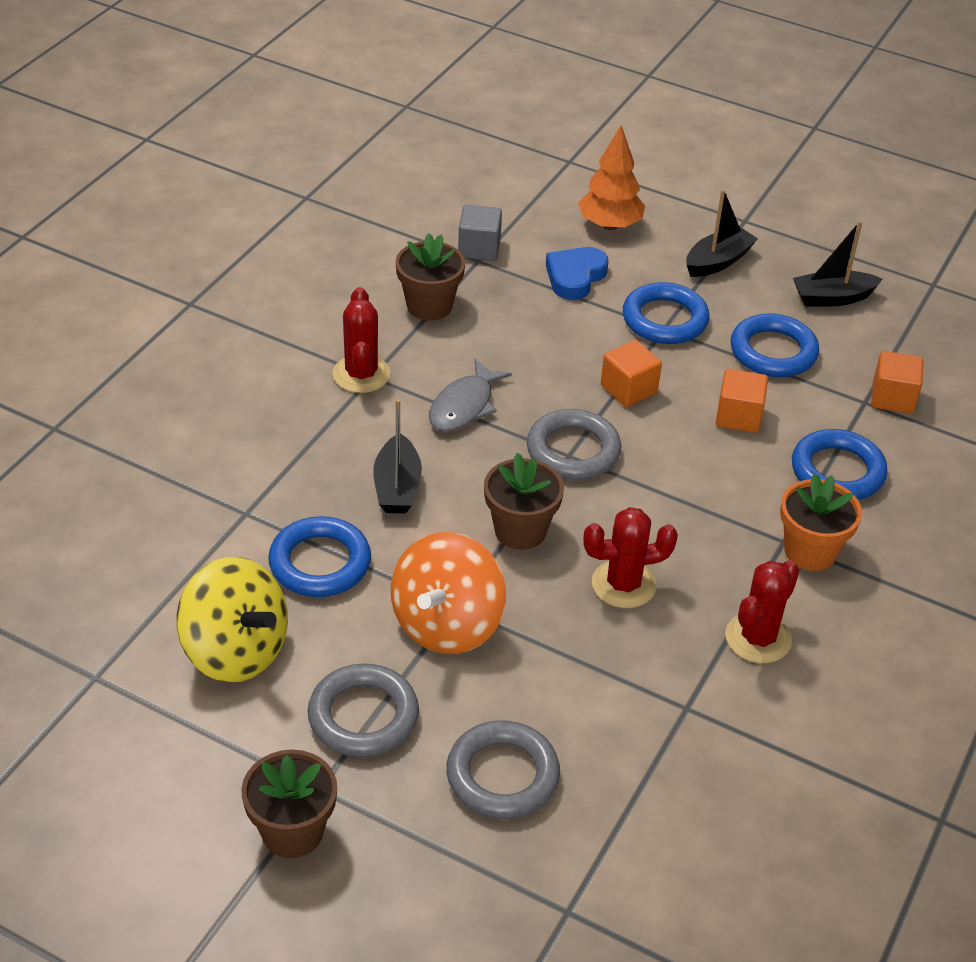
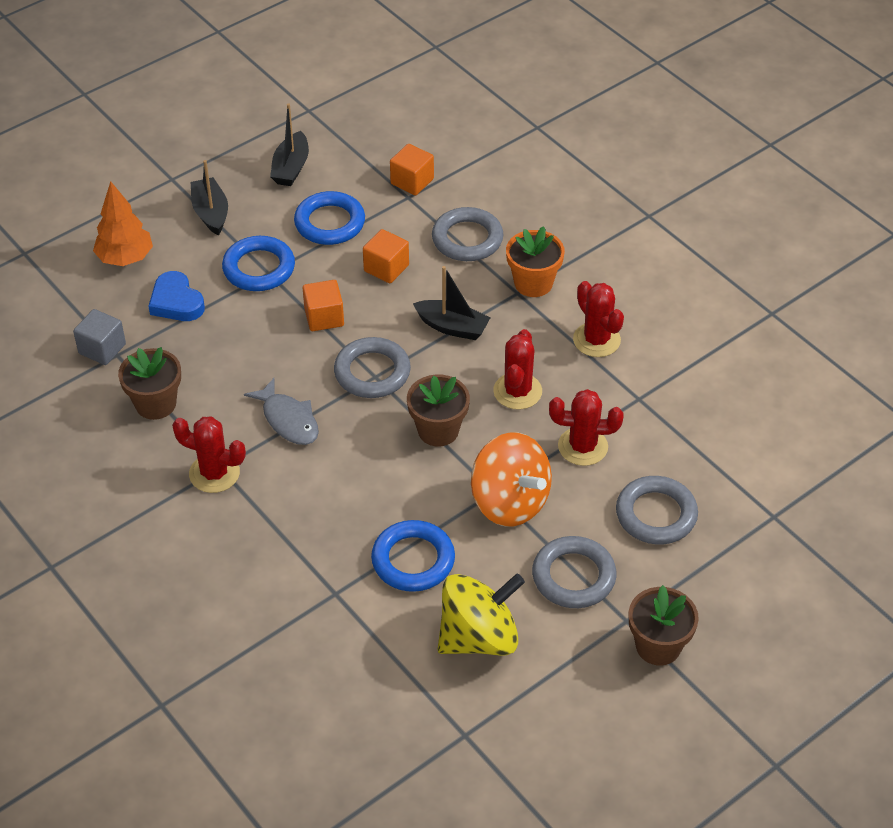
camera: 65 degrees left, 5 degrees up
(397, 487) = (356, 489): black boat -> black boat (452, 327)
(572, 671) = (582, 446): none -> red cactus
(837, 471) = (467, 239): blue ring -> grey ring

